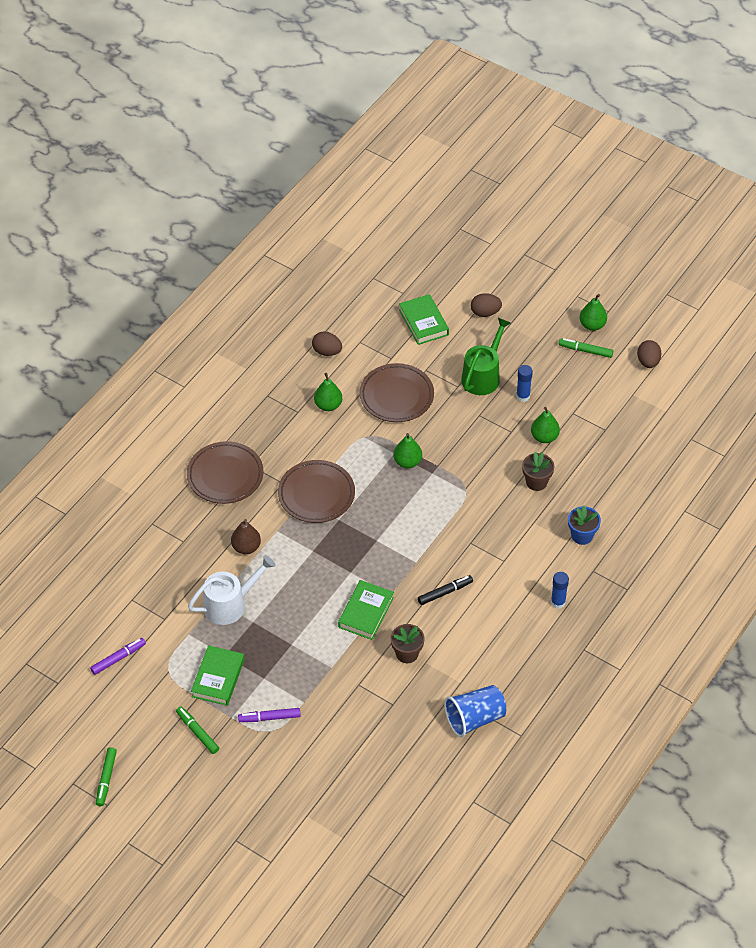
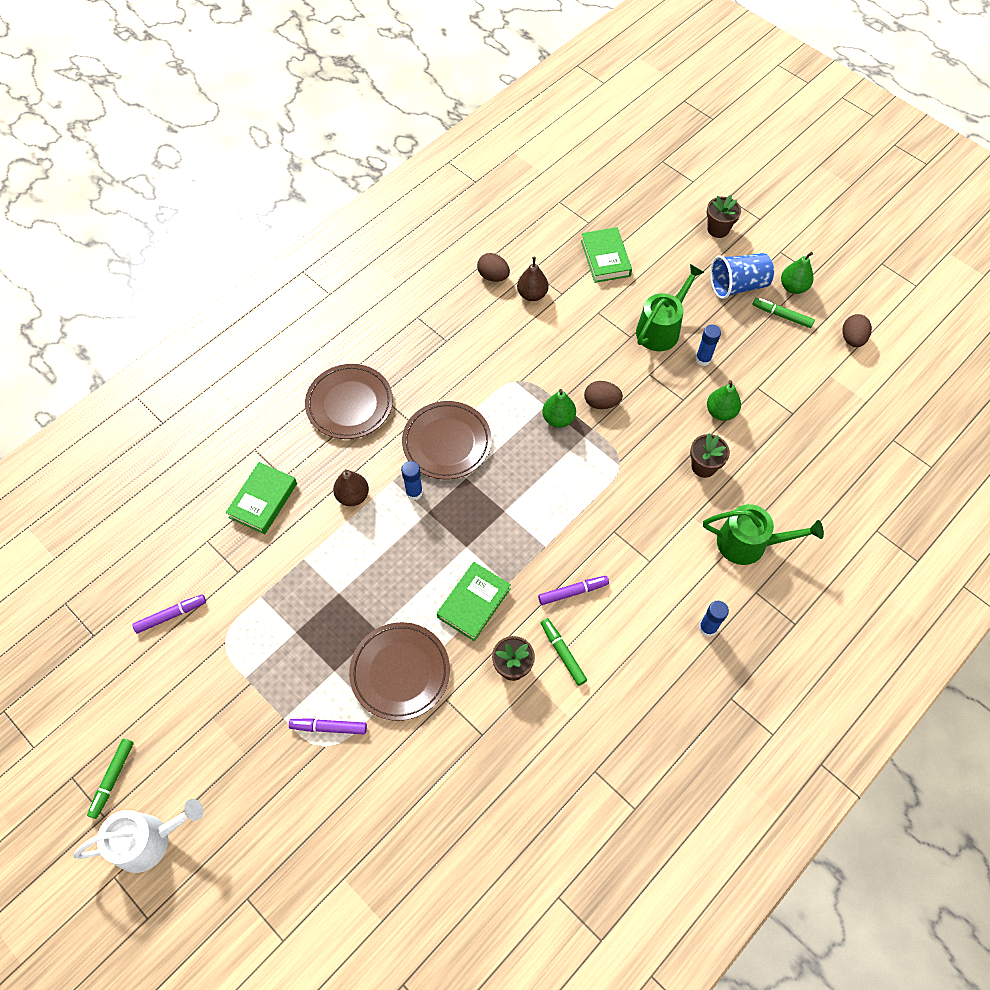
camera: 10 degrees right, 10 degrees up
(197, 733) = (238, 733): green marker -> green marker (563, 654)
(218, 678) = (280, 662): green book -> green book (263, 500)
(230, 604) = (317, 566): white watering can -> white watering can (149, 840)
(297, 537) = (414, 492): none -> blue glue stick
(328, 405) = (482, 338): green pear -> none
(364, 362) = (532, 294): none -> brown pear
(396, 396) = (560, 338): brown plate -> brown plate (400, 672)
(444, 592) = (572, 592): black marker -> purple marker
(474, 718) = (580, 774): blue cup -> blue cup (737, 286)
(485, 312) = (675, 256): brown egg -> brown egg (601, 402)
(519, 283) = (718, 229): none -> brown flower pot
(582, 535) = (748, 543): blue flower pot -> green watering can

